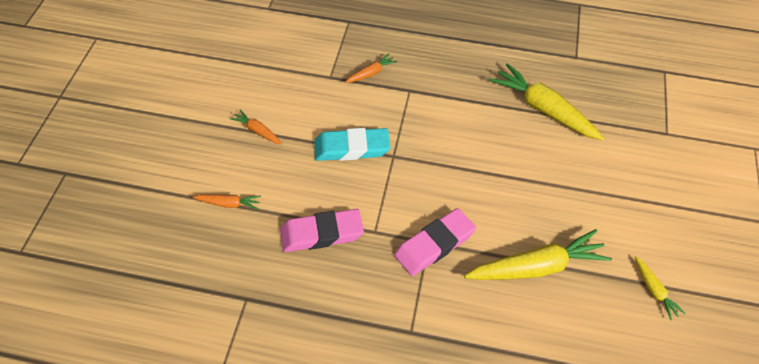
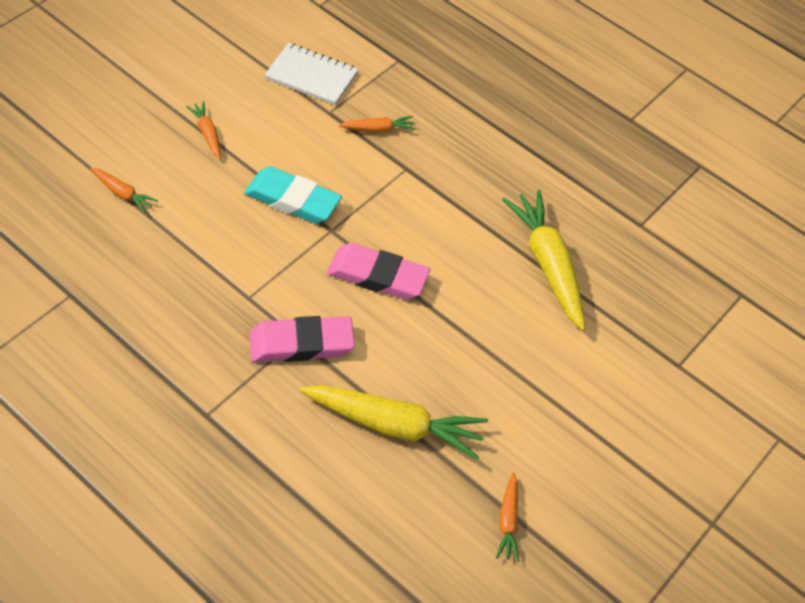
camera: 25 degrees right, 0 degrees up
(299, 58) = (311, 76): none -> white notebook
(321, 234) = (192, 271): pink eraser -> pink eraser (377, 276)
(654, 290) = (508, 521): yellow carrot -> orange carrot

